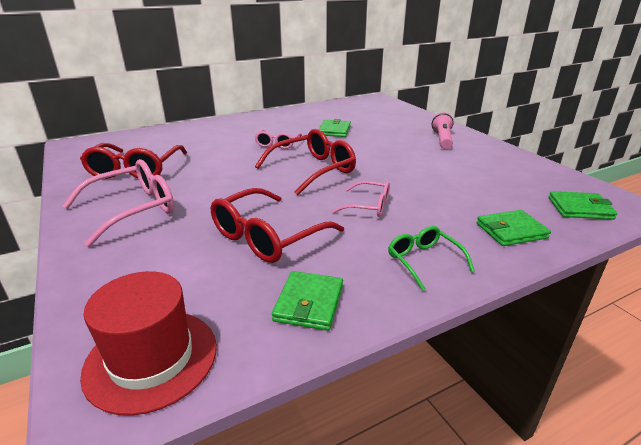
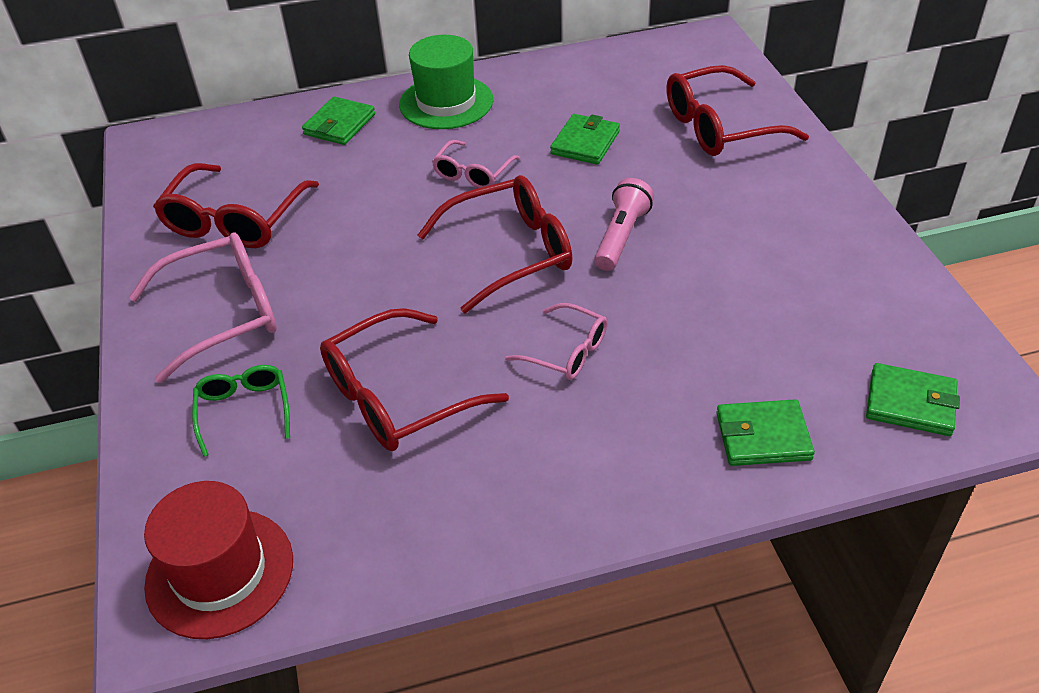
camera: 15 degrees right, 15 degrees up
(252, 122) = (446, 102): none -> green hat
(309, 303) = (418, 524): green wallet -> green wallet (339, 124)
(400, 122) = (719, 127): none -> red glasses
(423, 261) = (599, 476): green glasses -> green glasses (244, 411)
(442, 139) = (774, 190): pink flashlight -> pink flashlight (621, 236)

